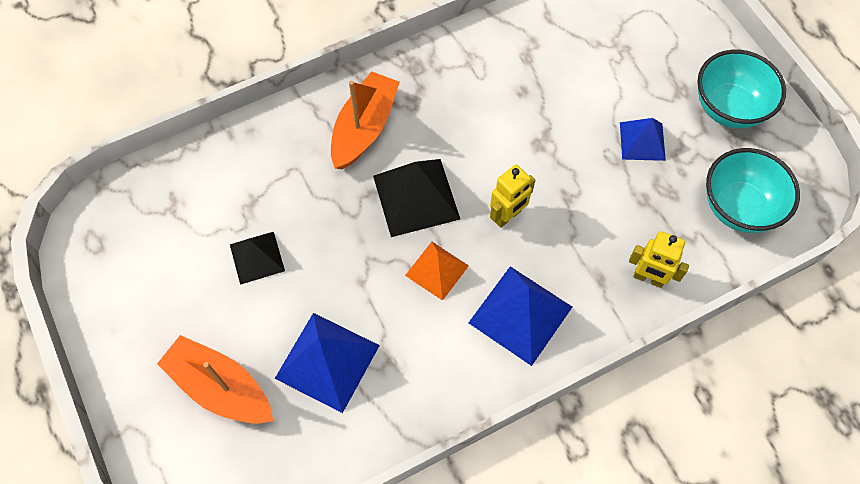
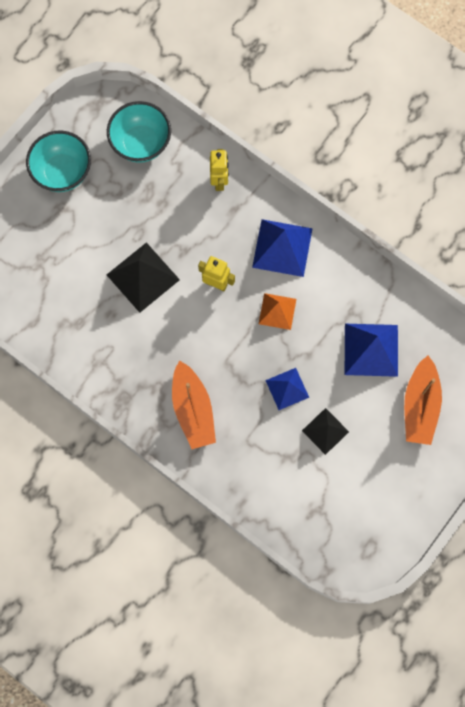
camera: 115 degrees left, 10 degrees up
(364, 128) = (193, 409): orange boat -> orange boat turned 105 degrees counterclockwise
(416, 197) = (230, 348): black pyramid -> black pyramid (143, 277)
(642, 141) = (116, 219): blue pyramid -> blue pyramid (287, 388)

